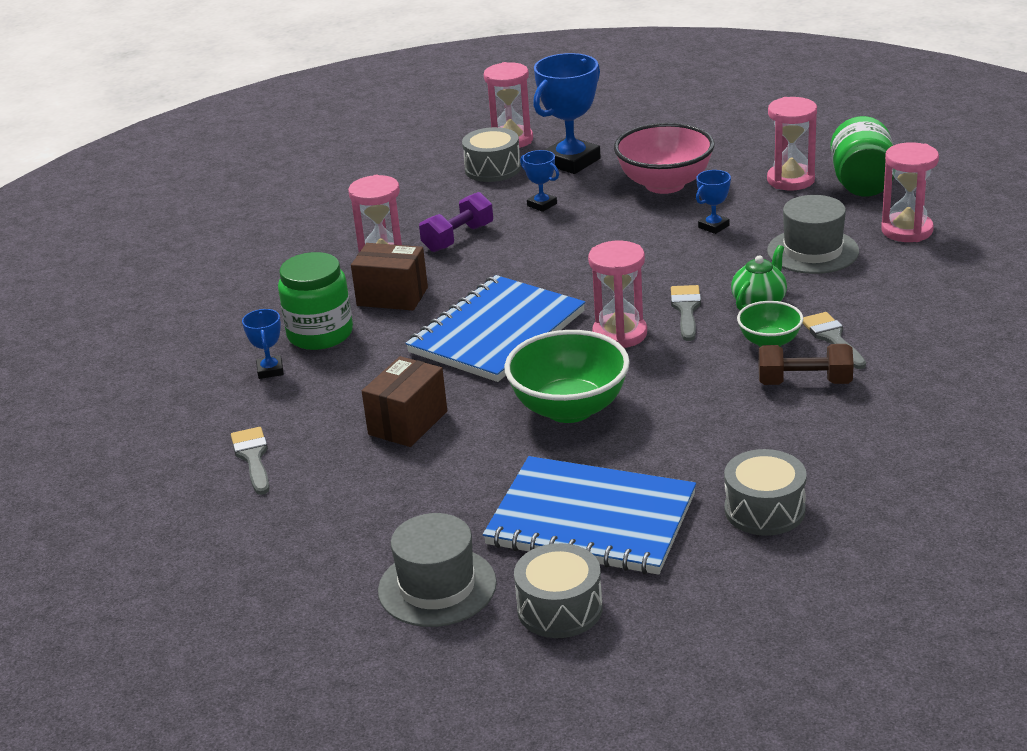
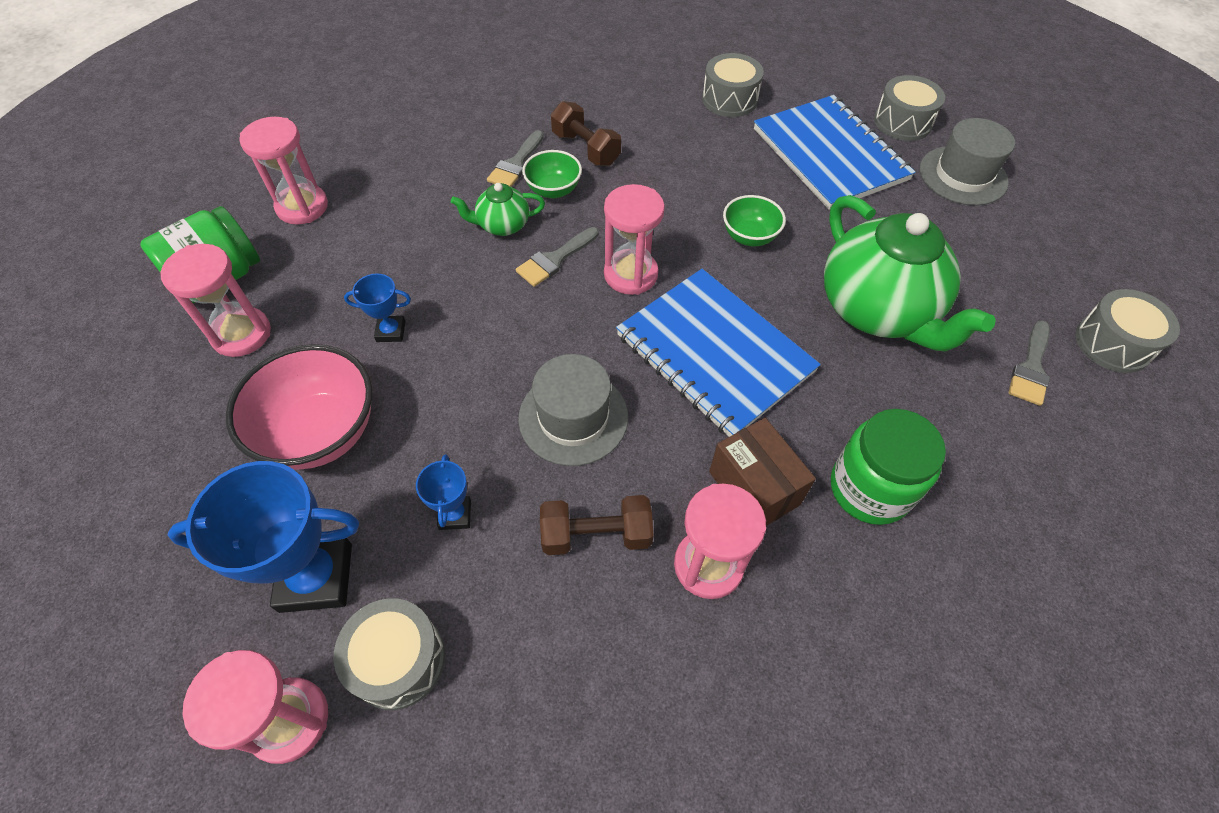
camera: 140 degrees left, 25 degrees up
(191, 515) = (1112, 343): none -> grey drum
(270, 370) = (954, 472): blue trophy -> none
(408, 423) = (877, 310): brown box -> green teapot
(458, 238) = (596, 534): purple dumbbell -> brown dumbbell
(497, 332) = (714, 353): blue notebook -> blue notebook turned 60 degrees clockwise
(569, 408) = (749, 236): green bowl -> green bowl, size x0.55
(813, 251) = (387, 241): grey hat -> grey hat (573, 417)

